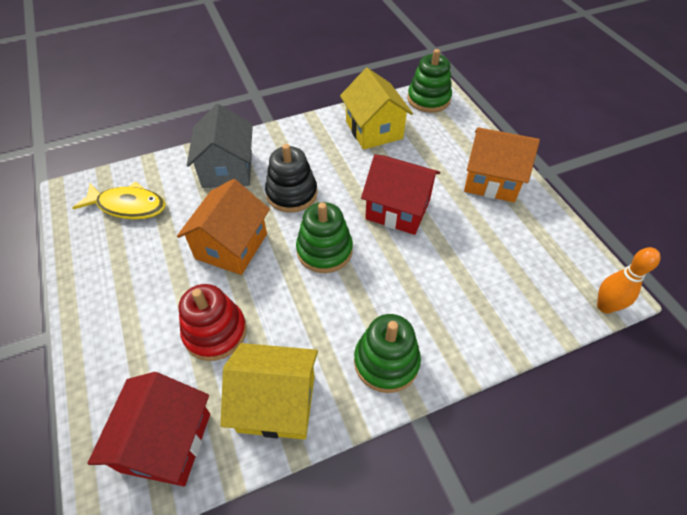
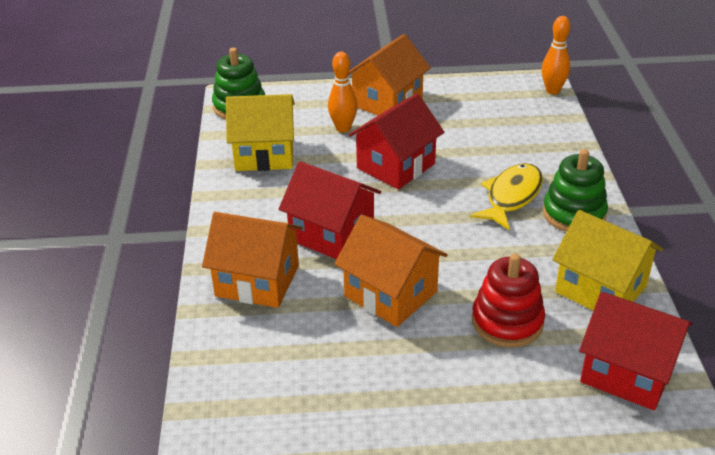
camera: 70 degrees left, 15 degrees down
(128, 206) = (272, 384): yellow fish -> yellow fish (511, 197)
(227, 169) = (257, 281): grey house -> orange house
(276, 403) = (600, 289): yellow house -> yellow house turned 75 degrees counterclockwise
(292, 193) = (332, 234): black stacking toy -> red house
(324, 250) = (428, 225): green stacking toy -> none
(434, 163) = (343, 128): none -> orange bowling pin

